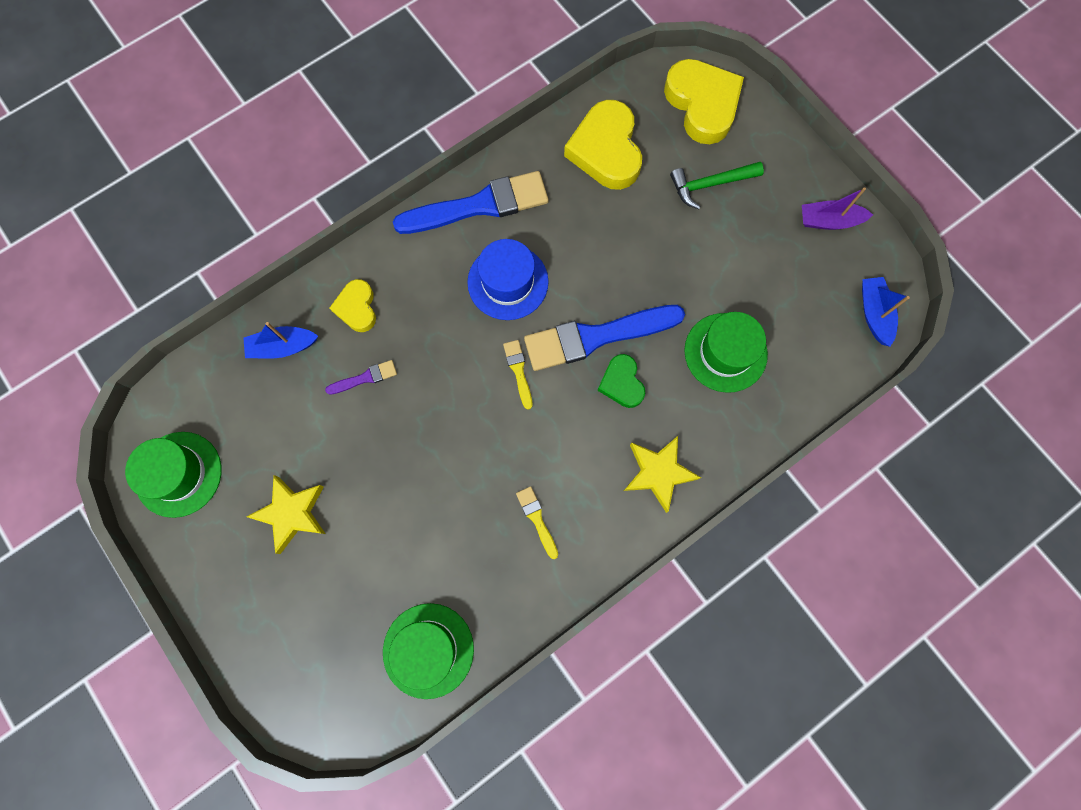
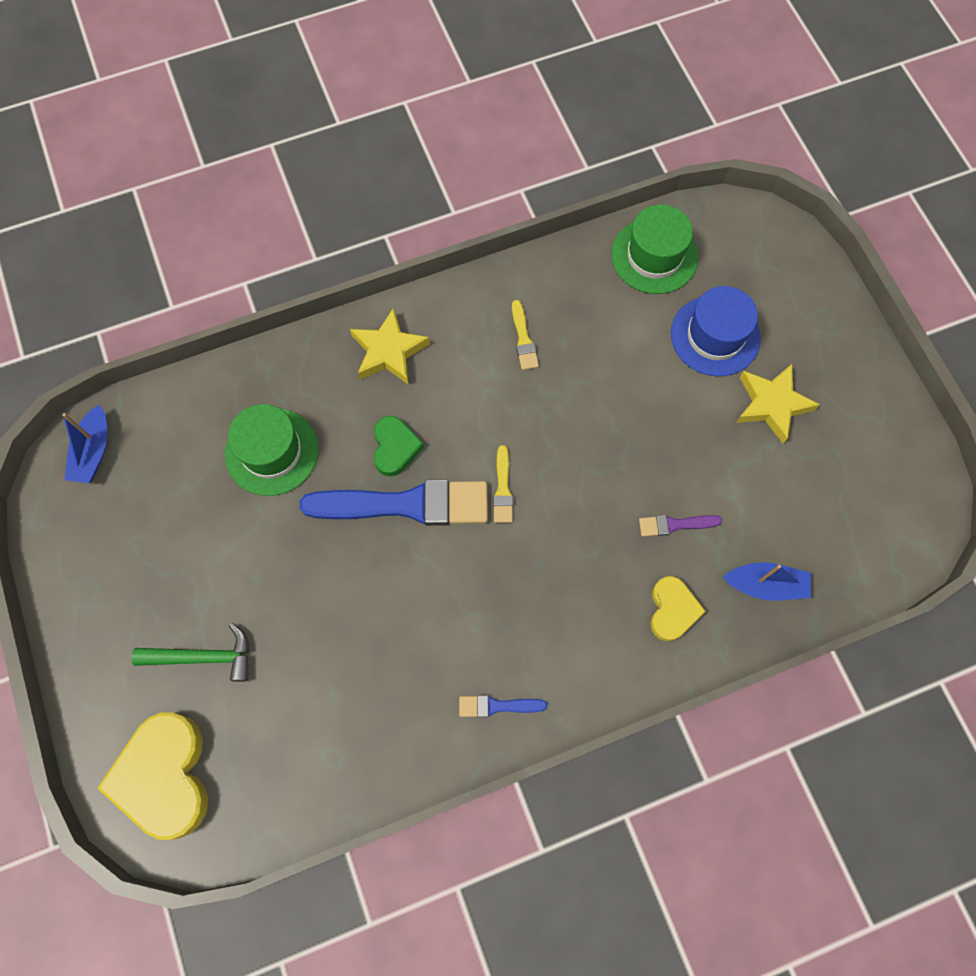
camera: 165 degrees left, 5 degrees down
(178, 474) = (891, 473): green hat -> none
(479, 205) = (497, 706): blue brush -> blue brush, size x0.44
(508, 282) = (487, 595): blue hat -> blue hat (715, 336)
(606, 150) = (314, 742): yellow heart -> none
(829, 221) = (86, 571): purple boat -> none

